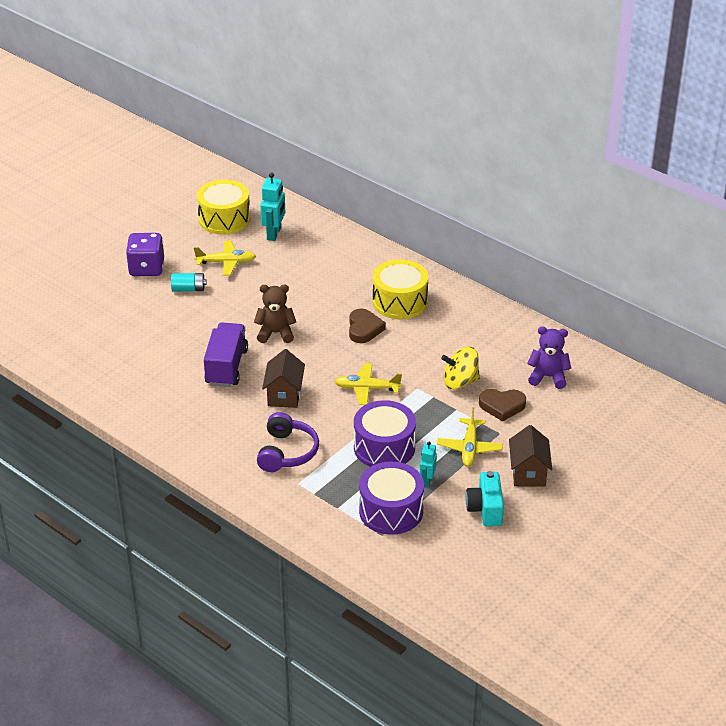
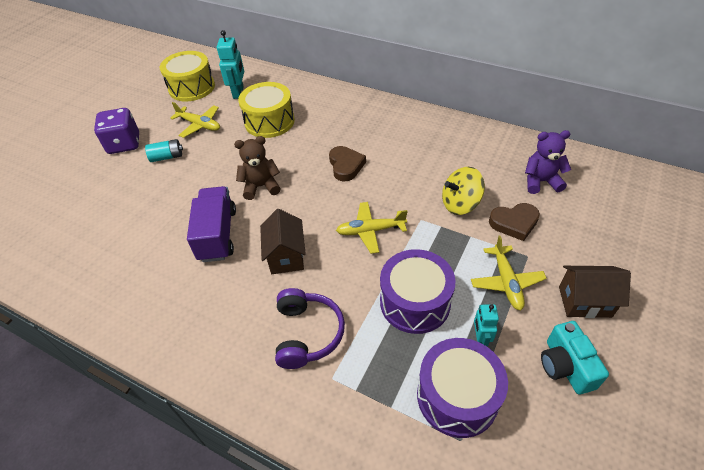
camera: 10 degrees left, 10 degrees up
(226, 262) = (200, 125): yellow plane -> yellow plane turned 45 degrees clockwise
(400, 302) = (369, 133): yellow drum -> yellow drum (269, 121)
(528, 473) = (584, 302): brown house -> brown house turned 75 degrees counterclockwise

